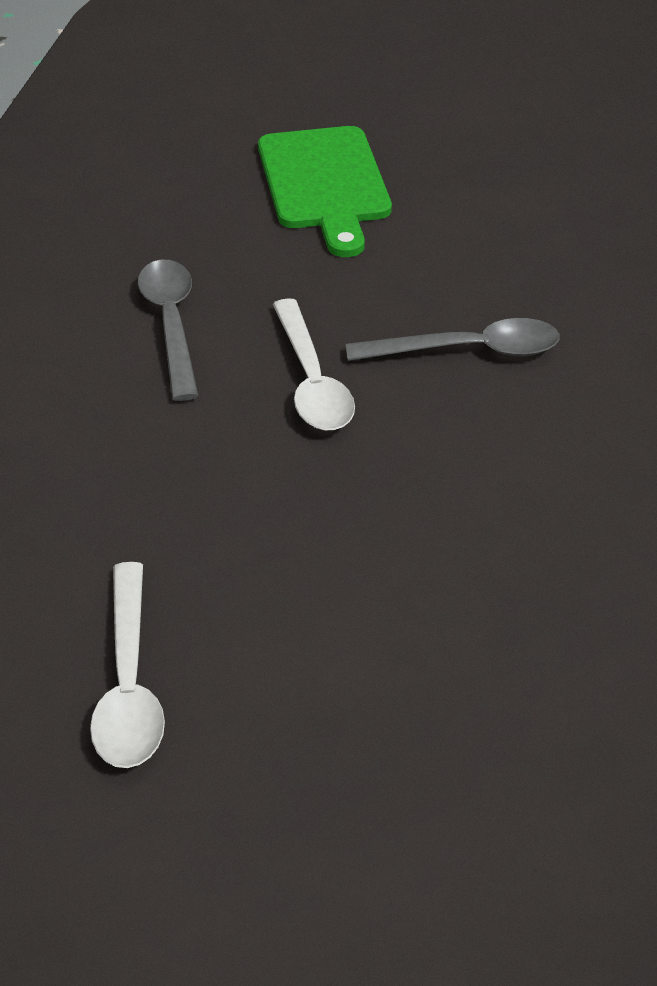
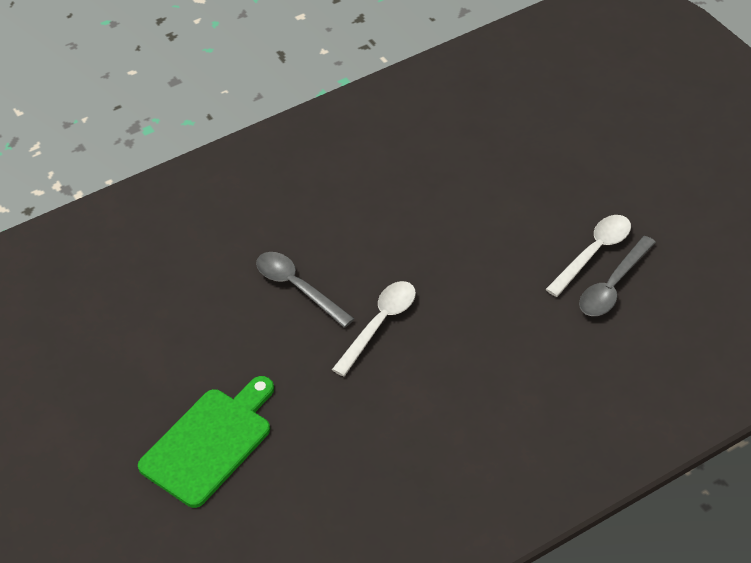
camera: 130 degrees left, 5 degrees up
(171, 324) = (400, 406): grey spoon -> grey spoon (613, 285)

